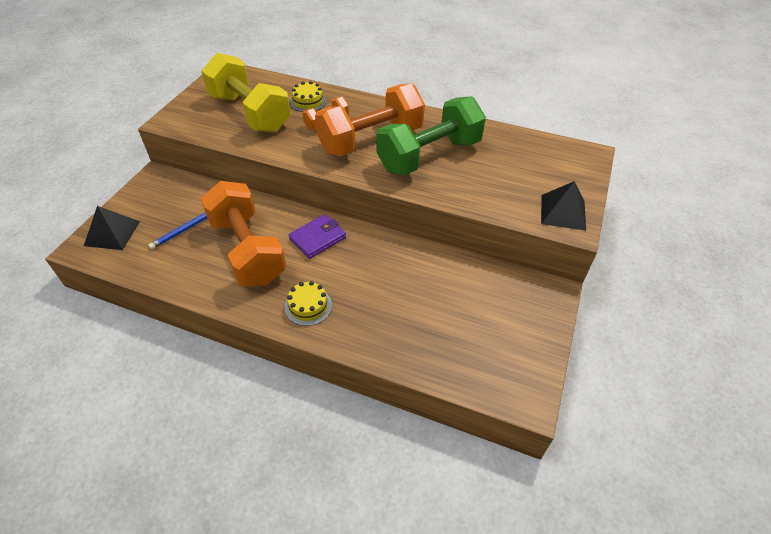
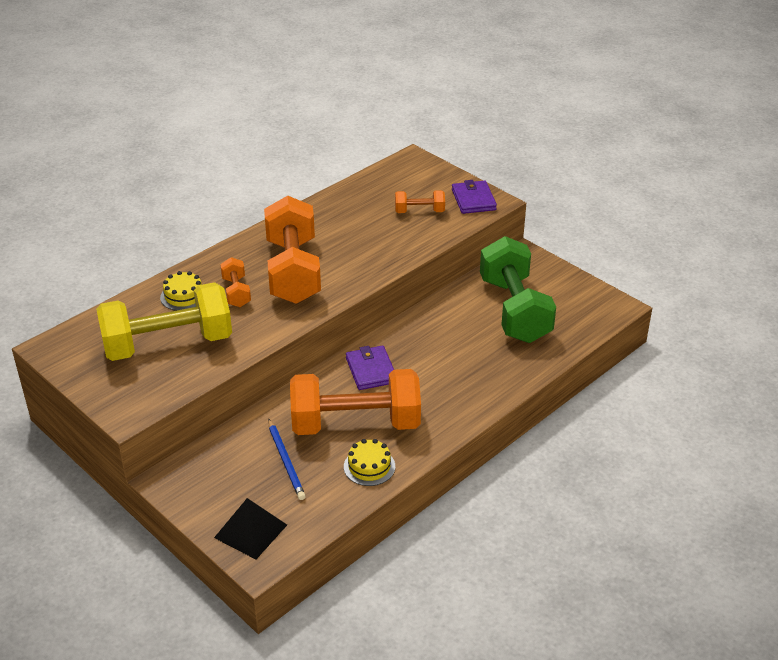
camera: 65 degrees left, 10 degrees down
(308, 306) = (458, 398): yellow cake -> yellow cake (369, 466)
(429, 156) = (347, 243): green dumbbell -> green dumbbell (514, 310)
(511, 182) = (419, 211): none -> orange dumbbell
(563, 212) = (473, 200): black pyramid -> purple wallet

